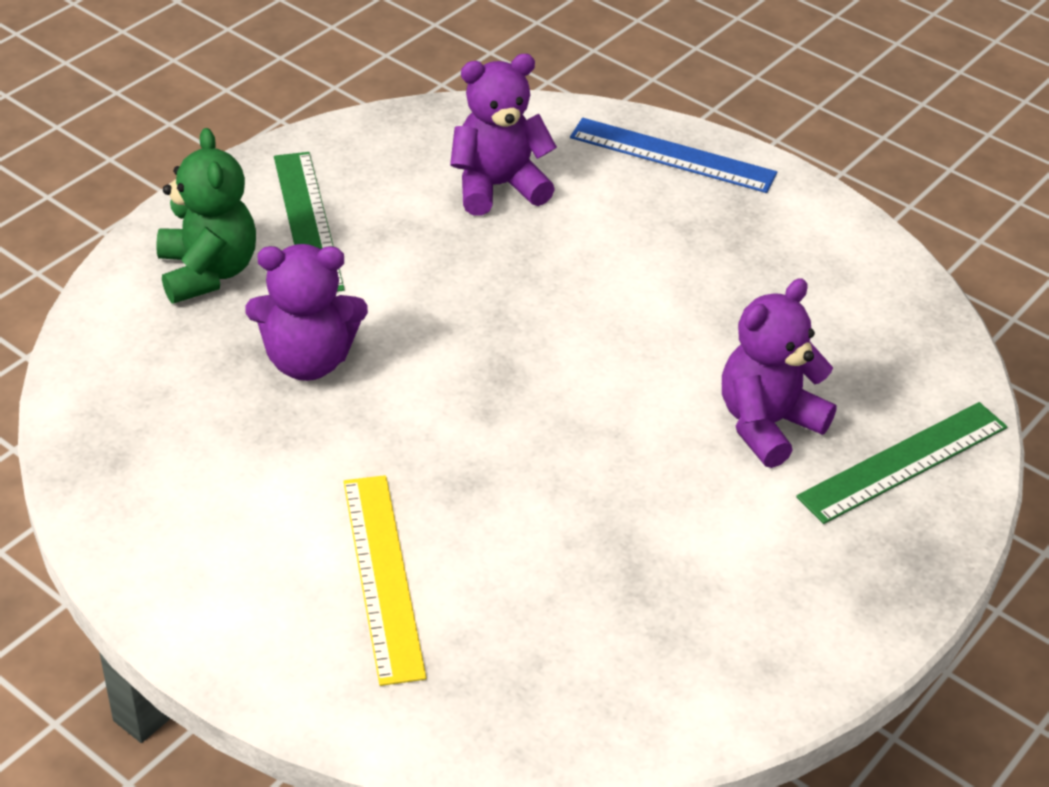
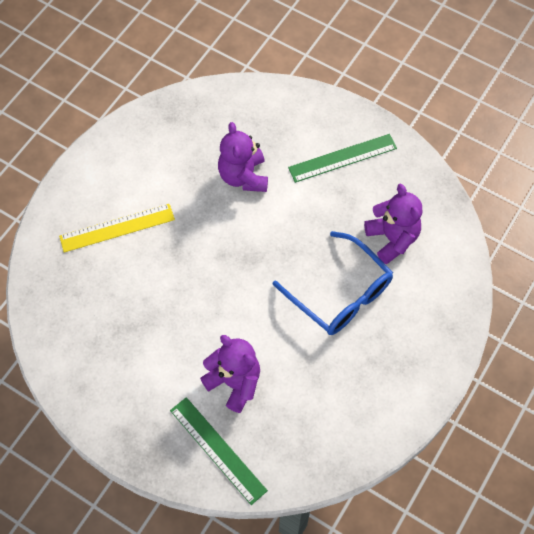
camera: 85 degrees right, 20 degrees up
(207, 272) = (295, 125): green teddy bear -> none
(598, 264) = (340, 293): none -> blue glasses
(672, 155) = (443, 323): blue ruler -> none

